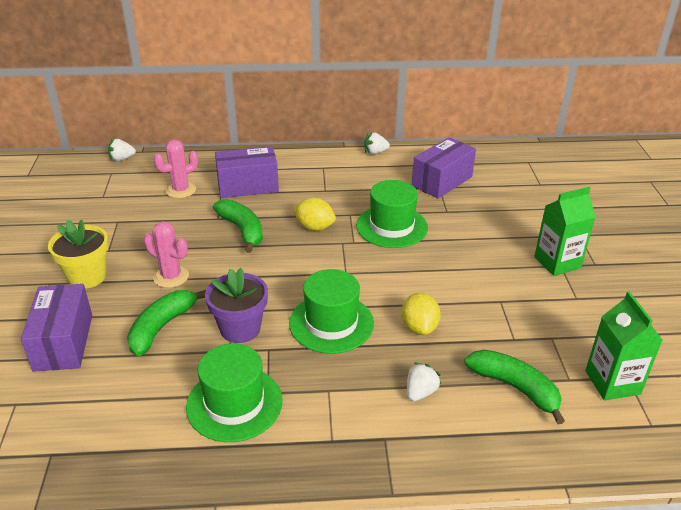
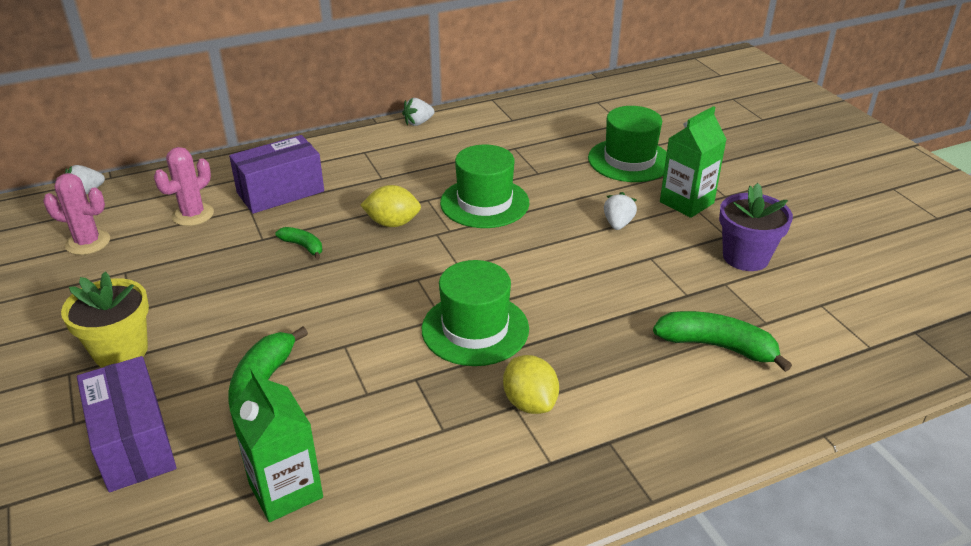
camera: 20 degrees left, 0 degrees up
(171, 276) = (239, 323): pink cactus -> pink cactus (88, 243)
(234, 403) = (409, 454): green hat -> green hat (629, 160)
(240, 329) = (366, 364): purple flower pot -> purple flower pot (745, 257)
(242, 230) = (303, 246): green banana -> green banana, size x0.55
(419, 327) = (578, 308): yellow lemon -> yellow lemon (530, 402)
(420, 392) = (620, 379): white strawberry -> white strawberry (618, 224)
(442, 181) = (514, 141): purple box -> none
(612, 382) = (810, 314): green carton -> green carton (285, 490)

